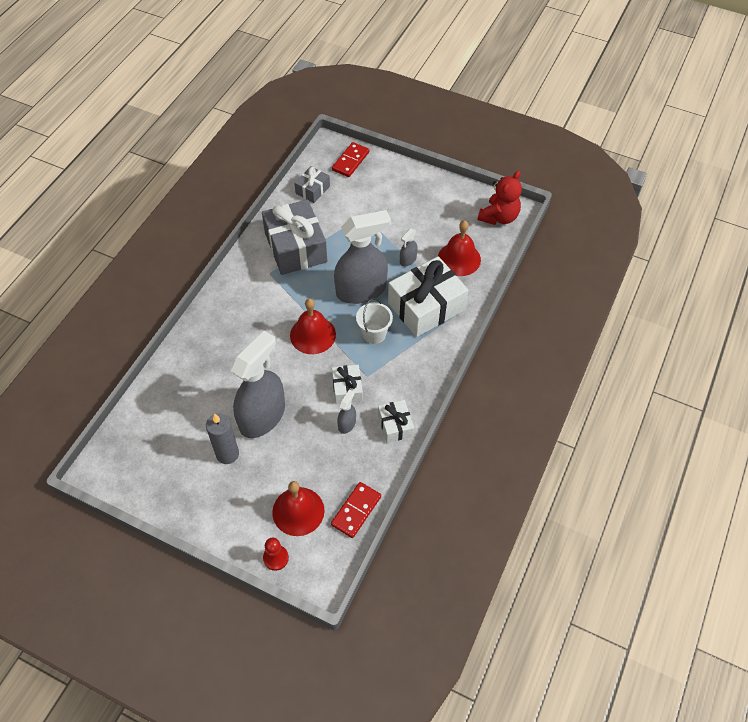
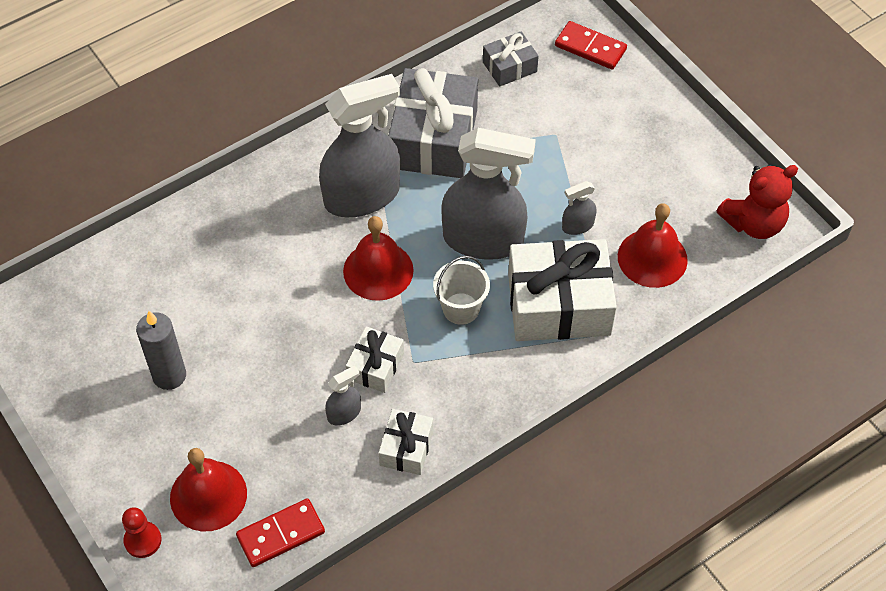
camera: 30 degrees right, 0 degrees up
(262, 416) = (243, 348): grey spray bottle -> grey spray bottle (362, 196)
(350, 161) = (590, 48): red domino -> red domino turned 60 degrees clockwise

